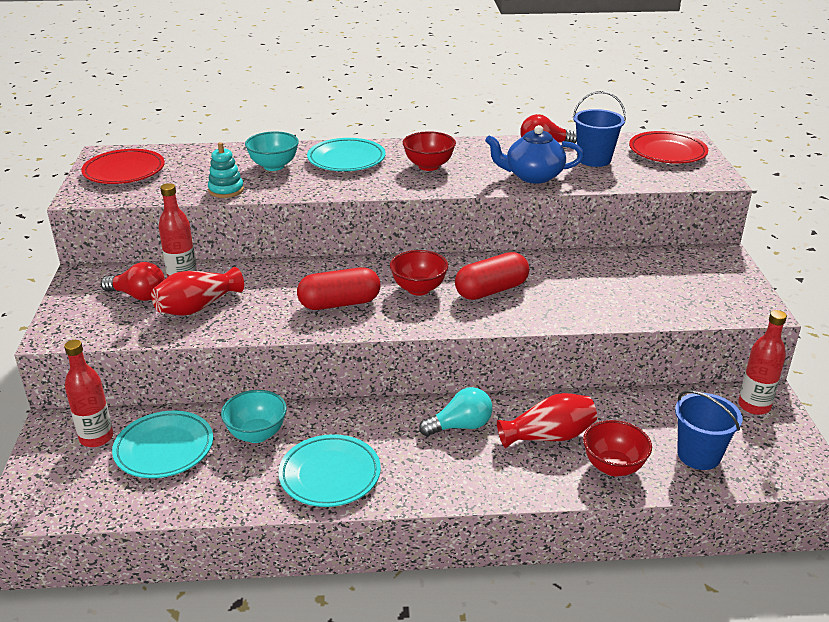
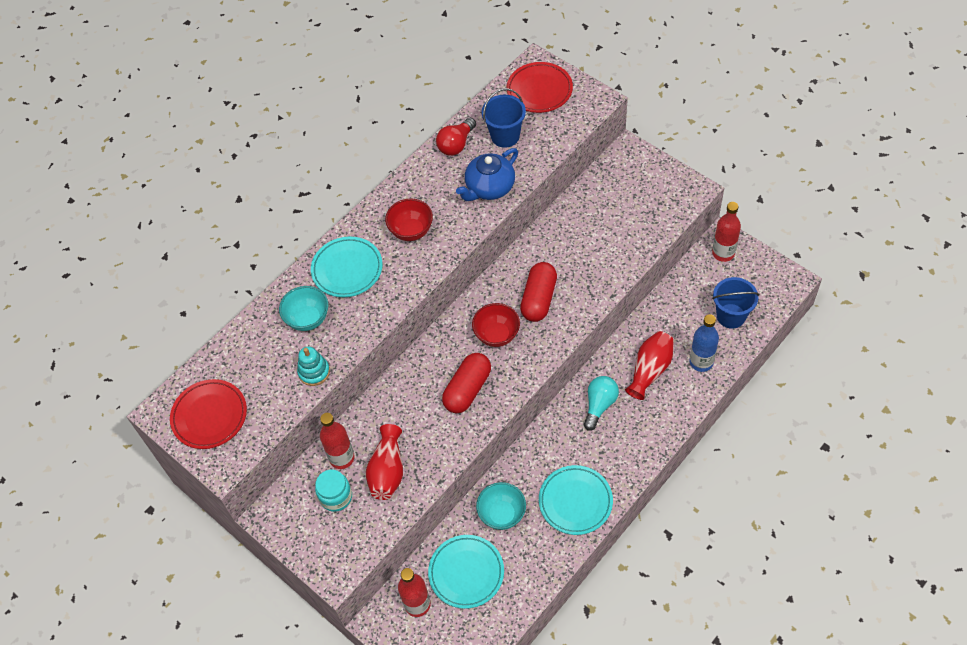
camera: 40 degrees left, 25 degrees up
(138, 296) = (336, 497): red light bulb -> turquoise jar
(613, 467) = (701, 362): red bowl -> blue bottle

